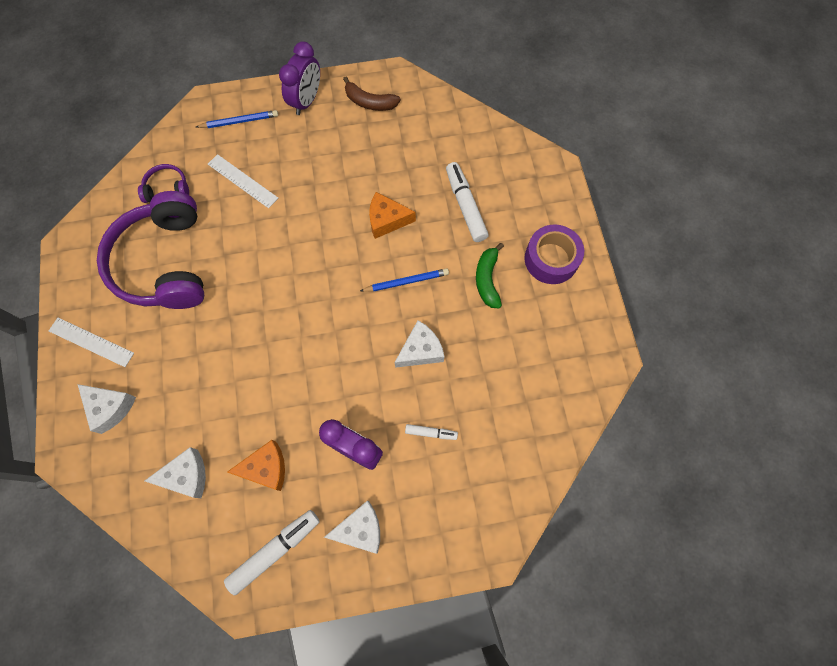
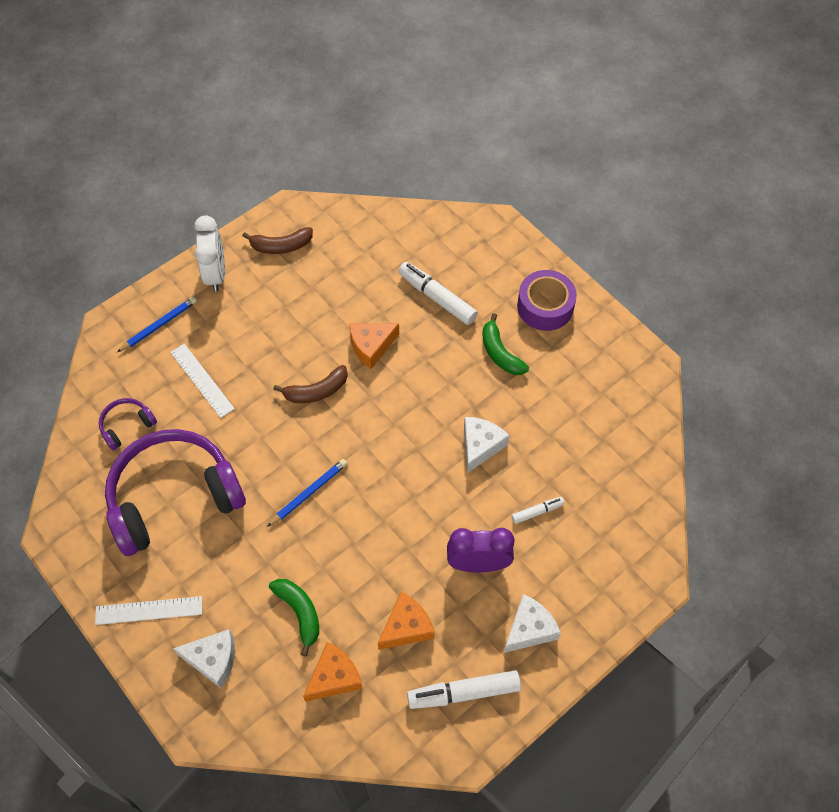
camera: 30 degrees left, 10 degrees down
(164, 263) = (174, 497): purple headphones -> purple headphones turned 105 degrees clockwise
(186, 476) = (334, 677): white cheese -> orange cheese
(194, 408) = (299, 613): none -> green banana
(242, 181) = (202, 380): white ruler -> white ruler turned 45 degrees clockwise
(275, 550) = (464, 693): white marker -> white marker turned 120 degrees counterclockwise
(306, 101) = (216, 274): purple clock -> white clock
(321, 234) = (316, 391): none -> brown banana
(406, 281) = (427, 392): blue pencil -> blue pencil (309, 493)

